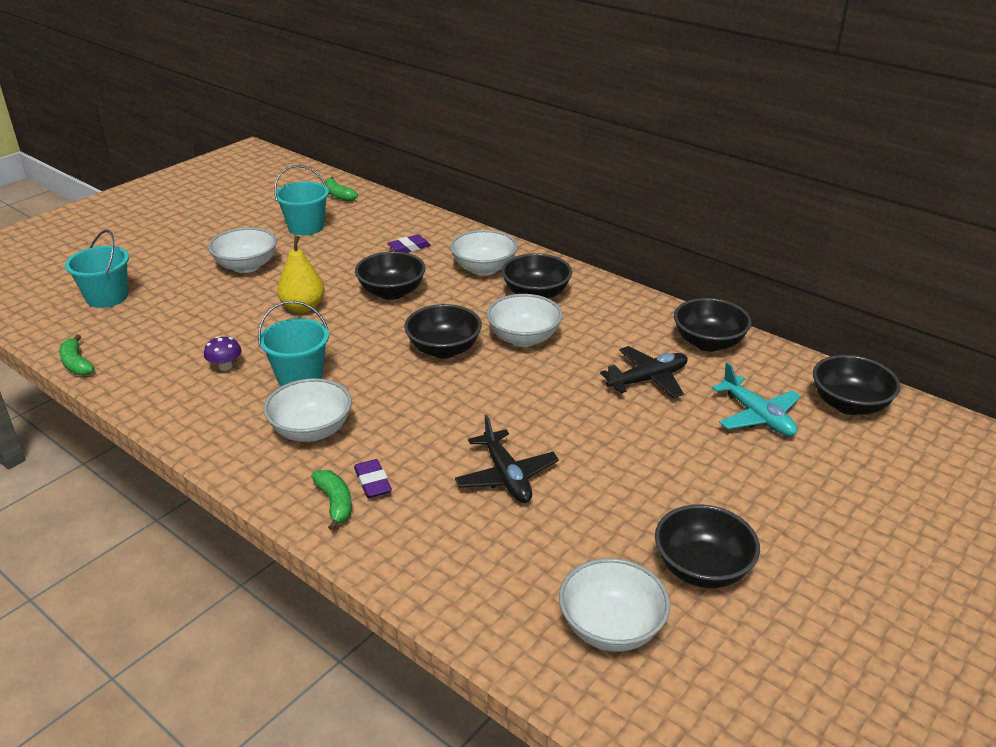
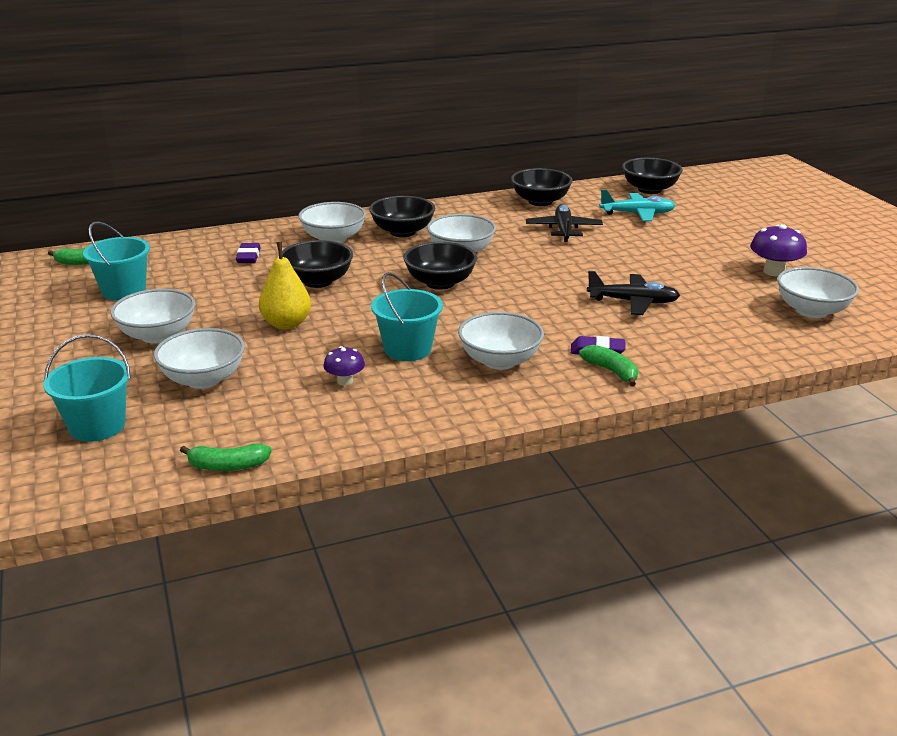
camera: 60 degrees left, 5 degrees down
(192, 308) = (203, 379): none -> white bowl
(335, 503) = (611, 371): green banana -> green banana turned 45 degrees clockwise
(702, 568) = (774, 271): black bowl -> purple mushroom

